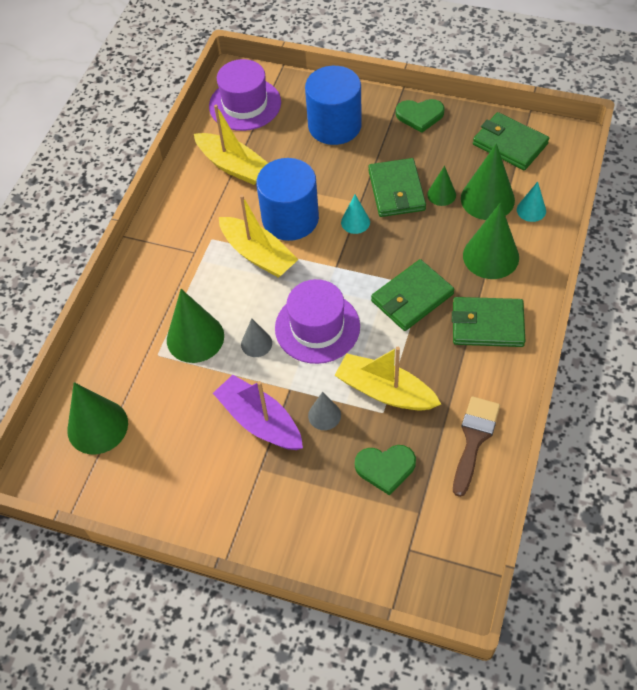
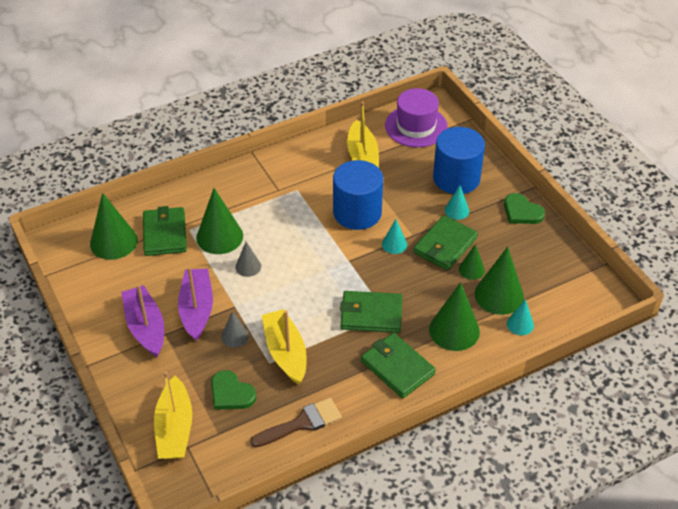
camera: 40 degrees right, 10 degrees down
(234, 478) = (145, 327): none -> purple boat
(258, 254) = (312, 219): yellow boat -> yellow boat (174, 428)
(317, 327) = (293, 285): purple hat -> none
(369, 153) = (457, 210): none -> turquoise cone
(509, 144) = (561, 273): green wallet -> green wallet (164, 234)

